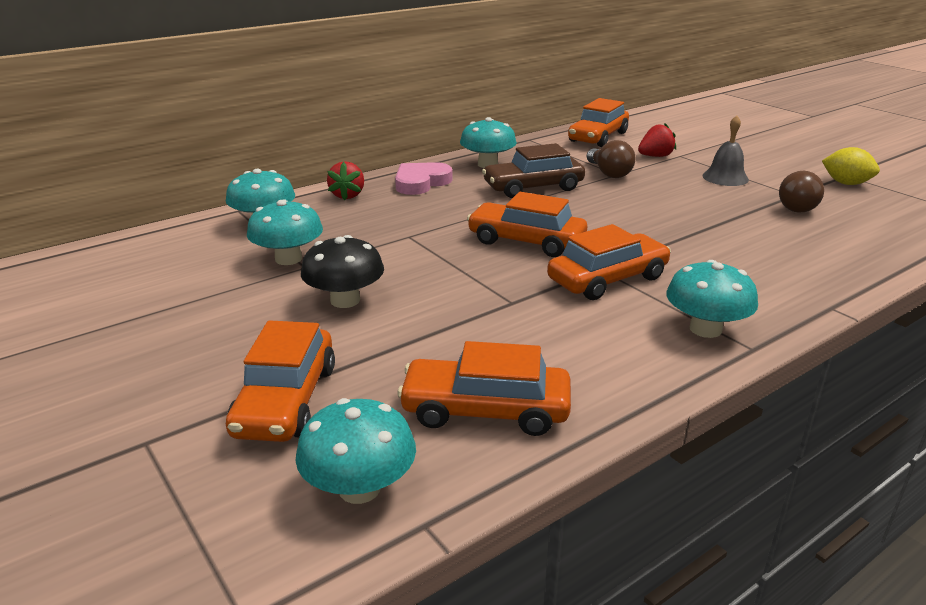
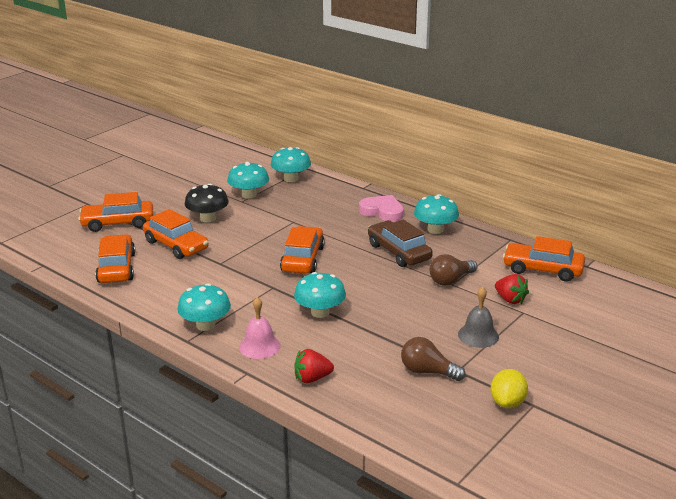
camera: 75 degrees right, 0 degrees up
(347, 195) = (345, 193): red strawberry -> red strawberry (312, 378)
(359, 488) = (63, 249): turquoise mushroom -> turquoise mushroom (320, 312)
(608, 279) = (259, 290): orange car -> orange car (176, 245)
(761, 292) = (259, 346): none -> pink bell

